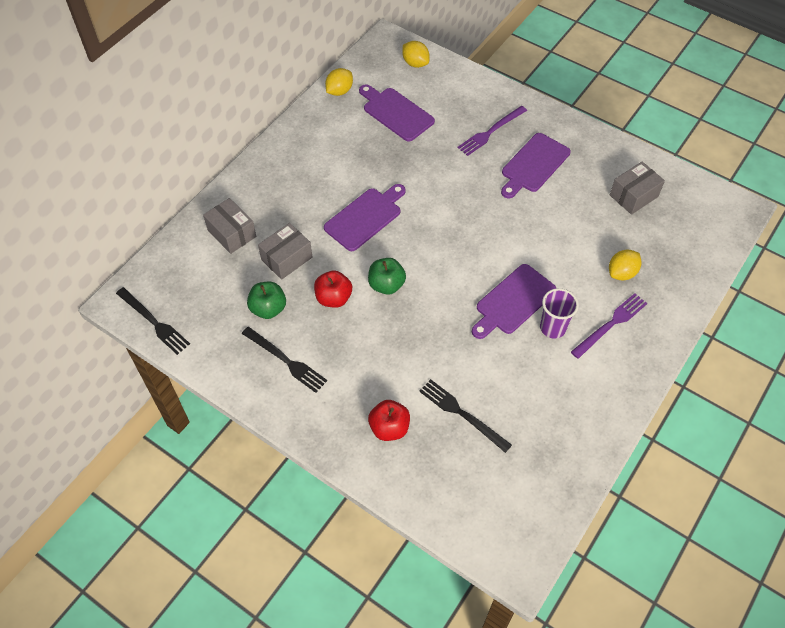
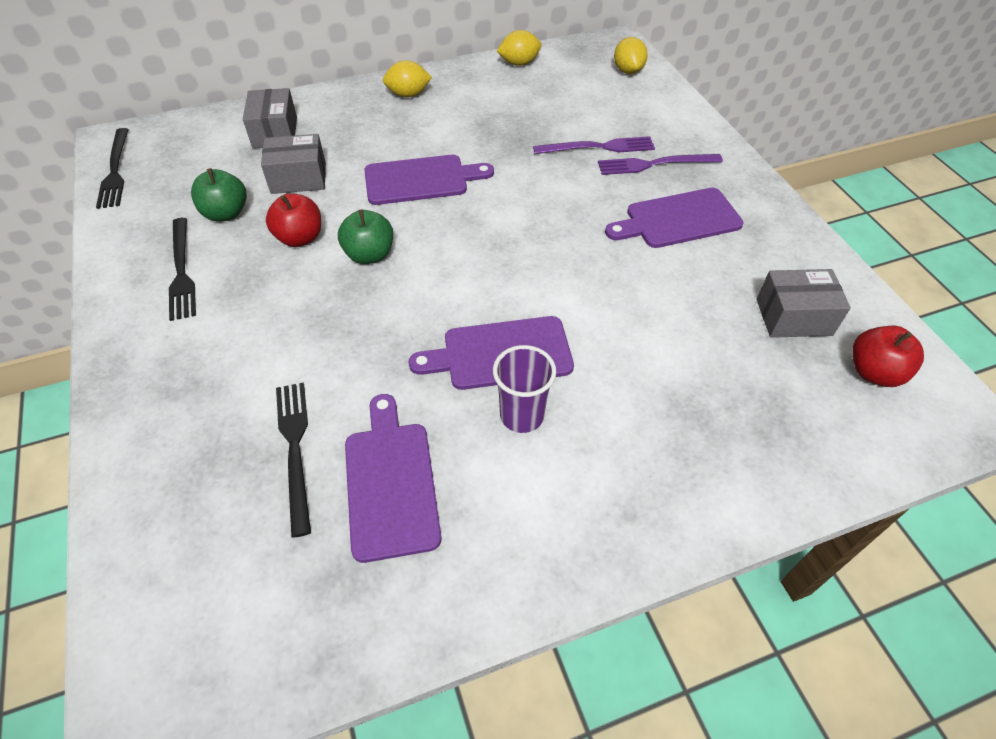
camera: 35 degrees right, 5 degrees down
(389, 428) = (196, 409): red apple -> red apple (874, 372)
(396, 113) = (559, 103): purple cutting board -> purple cutting board (390, 483)
(611, 324) = (611, 460): purple fork -> purple fork (598, 147)
(621, 273) = (689, 402): yellow lemon -> yellow lemon (408, 94)

